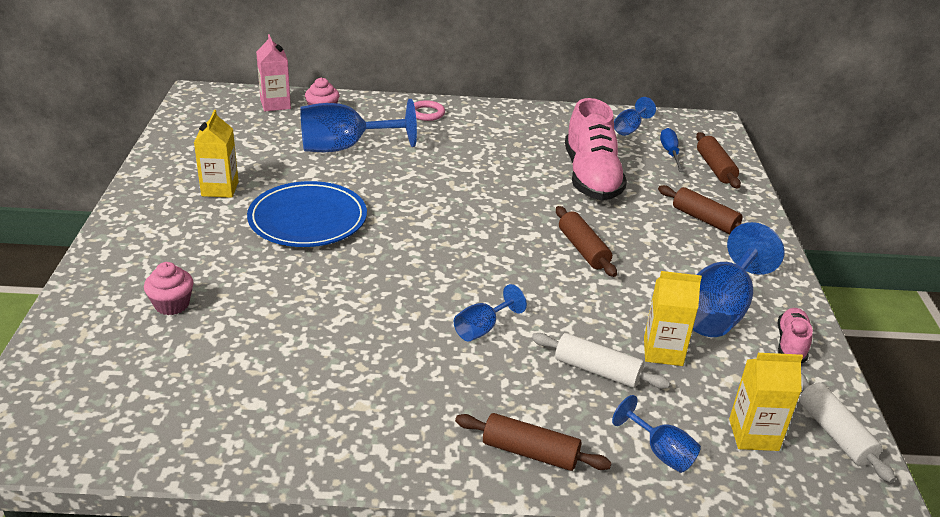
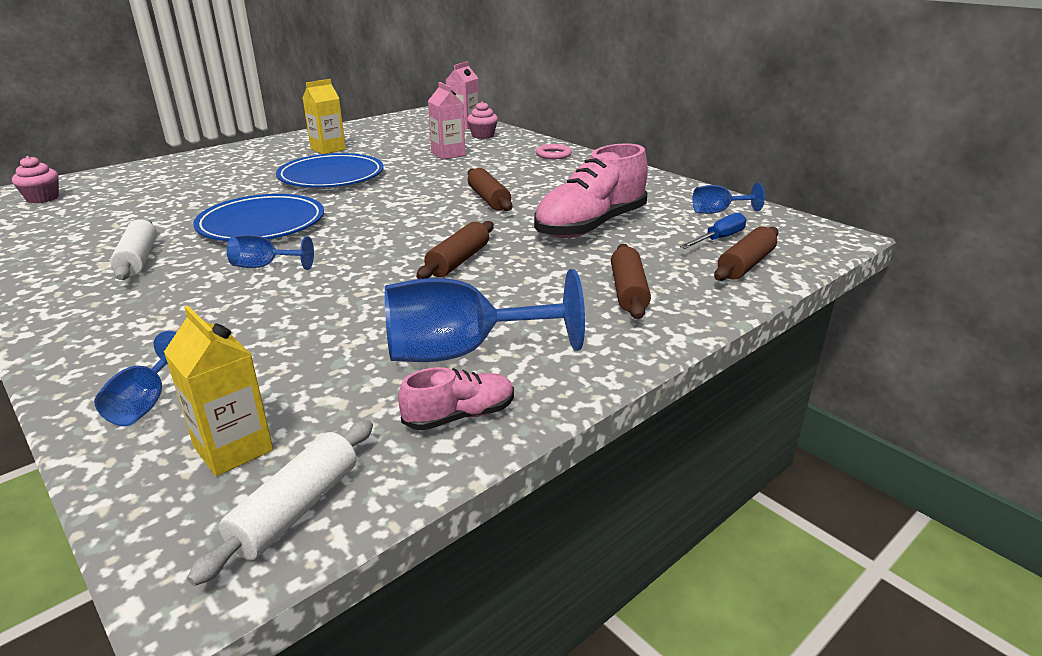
camera: 50 degrees right, 5 degrees down
(172, 304) = (170, 183): pink cupcake -> pink cupcake (43, 198)
(345, 148) = (448, 154): blue goblet -> pink carton
(380, 296) = (262, 224): none -> blue plate
(530, 452) = (91, 342): brown rolling pin -> brown rolling pin (488, 199)
(597, 370) = (259, 329): white rolling pin -> white rolling pin (138, 259)
(663, 351) = (335, 348): yellow carton -> none

